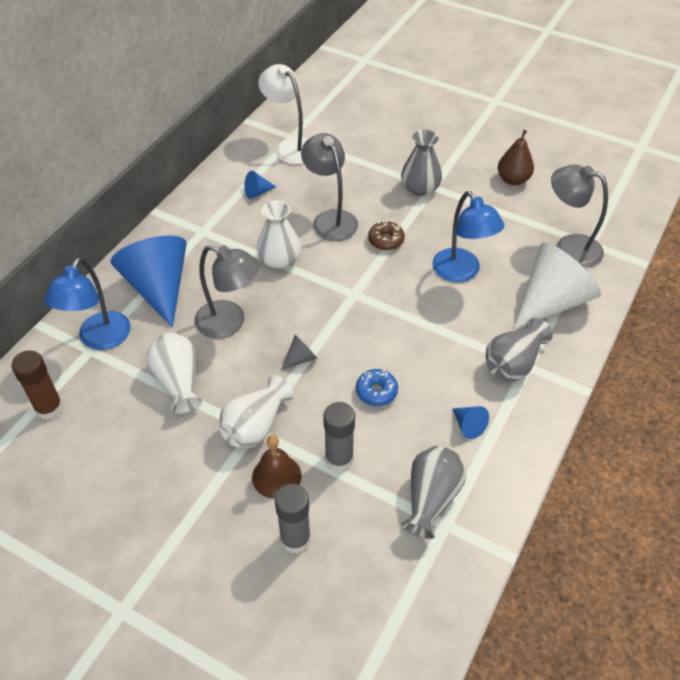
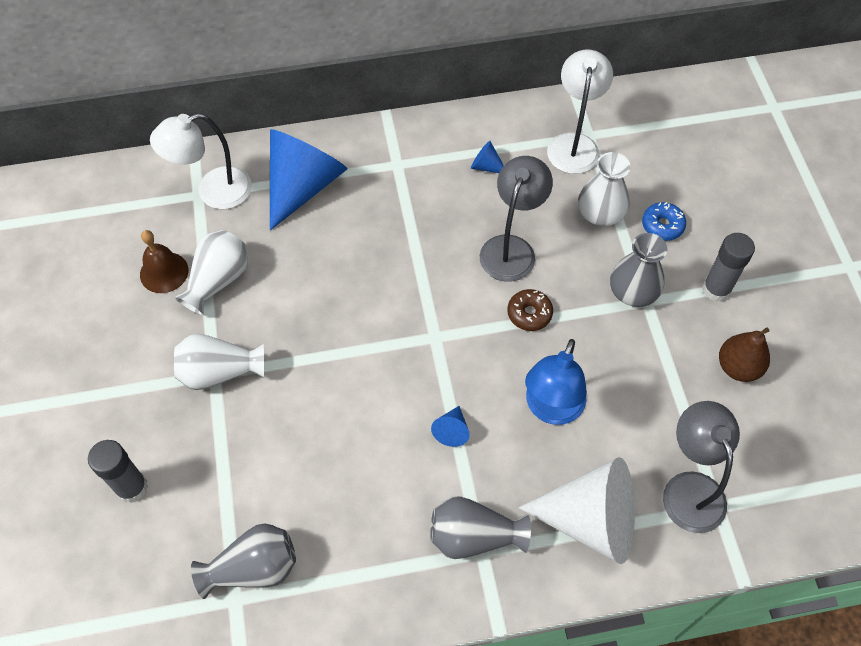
camera: 50 degrees right, 10 degrees up
(49, 408) = (120, 216): brown glue stick -> none
(99, 339) = (213, 192): blue lamp -> white lamp
(230, 323) = (312, 267): grey lamp -> none
(276, 476) = (182, 427): brown bell -> brown bell (164, 272)
(279, 260) = (419, 248): white vase -> white vase (600, 213)
(301, 358) = (320, 351): grey cone -> none
(339, 459) = (237, 462): grey glue stick -> grey glue stick (716, 289)
(376, 391) = (335, 439): blue donut -> blue donut (662, 225)
(468, 426) = (361, 546): blue cone -> blue cone (452, 431)

